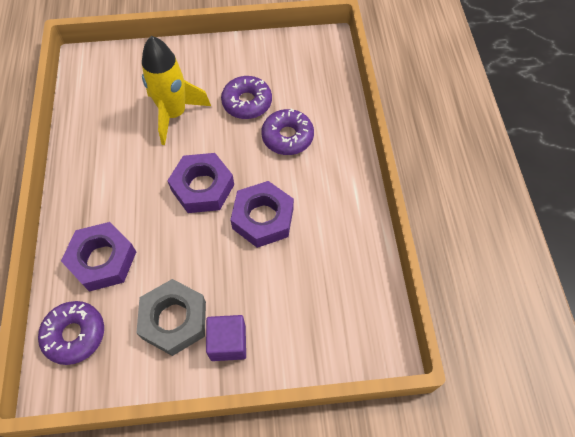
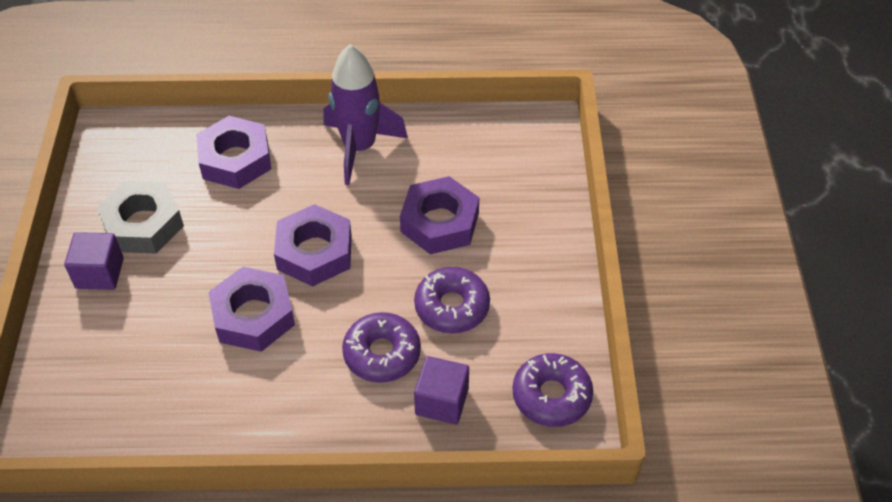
camera: 95 degrees right, 10 degrees down
(75, 334) = (154, 142): purple donut -> purple donut (551, 396)
(96, 171) = (359, 148): none -> purple rocket
(174, 114) = (439, 222): yellow rocket -> purple nut
(319, 103) = (442, 401): none -> purple cube

